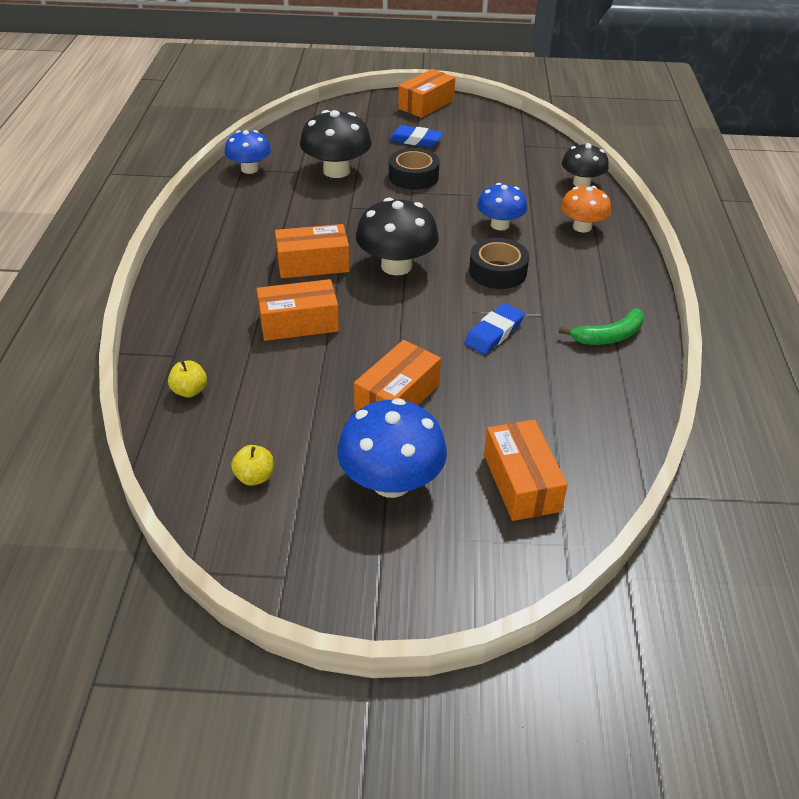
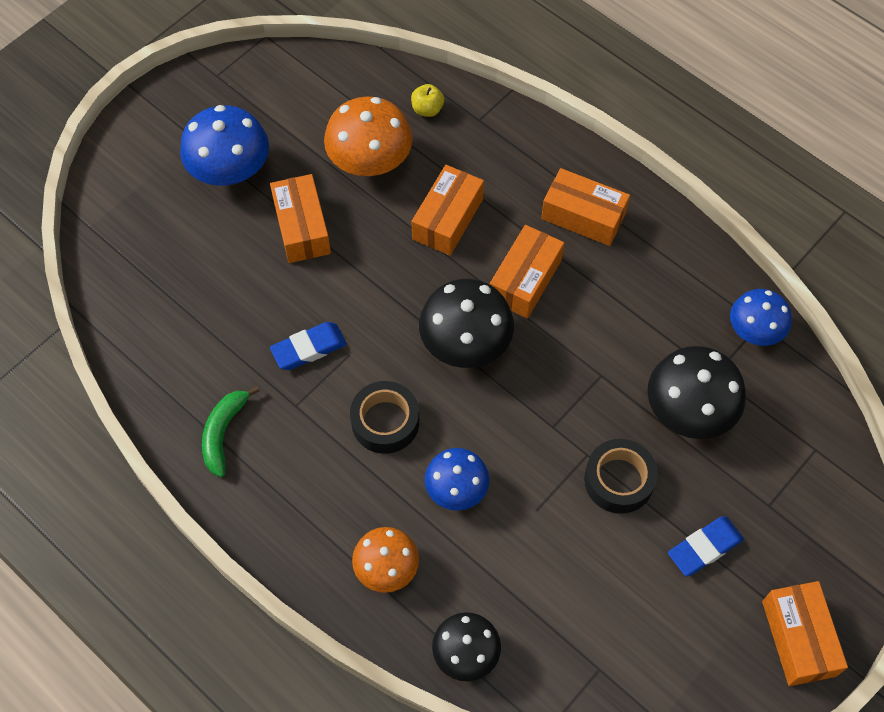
camera: 130 degrees right, 20 degrees up
(254, 477) = (307, 102): yellow apple -> none
(285, 395) = (370, 161): none -> orange mushroom
(494, 333) = (309, 348): blue eraser -> blue eraser turned 75 degrees clockwise
(521, 482) = (155, 242): orange box -> orange box (583, 216)

